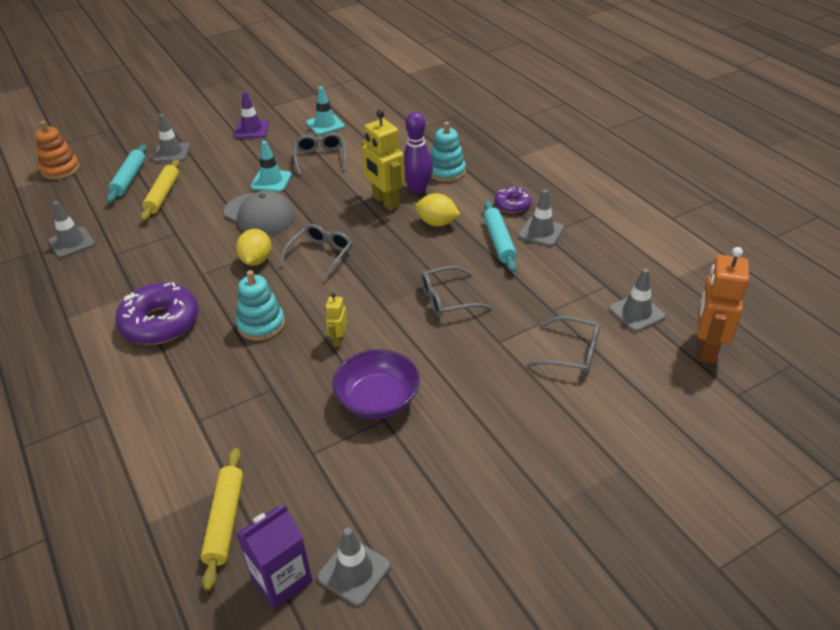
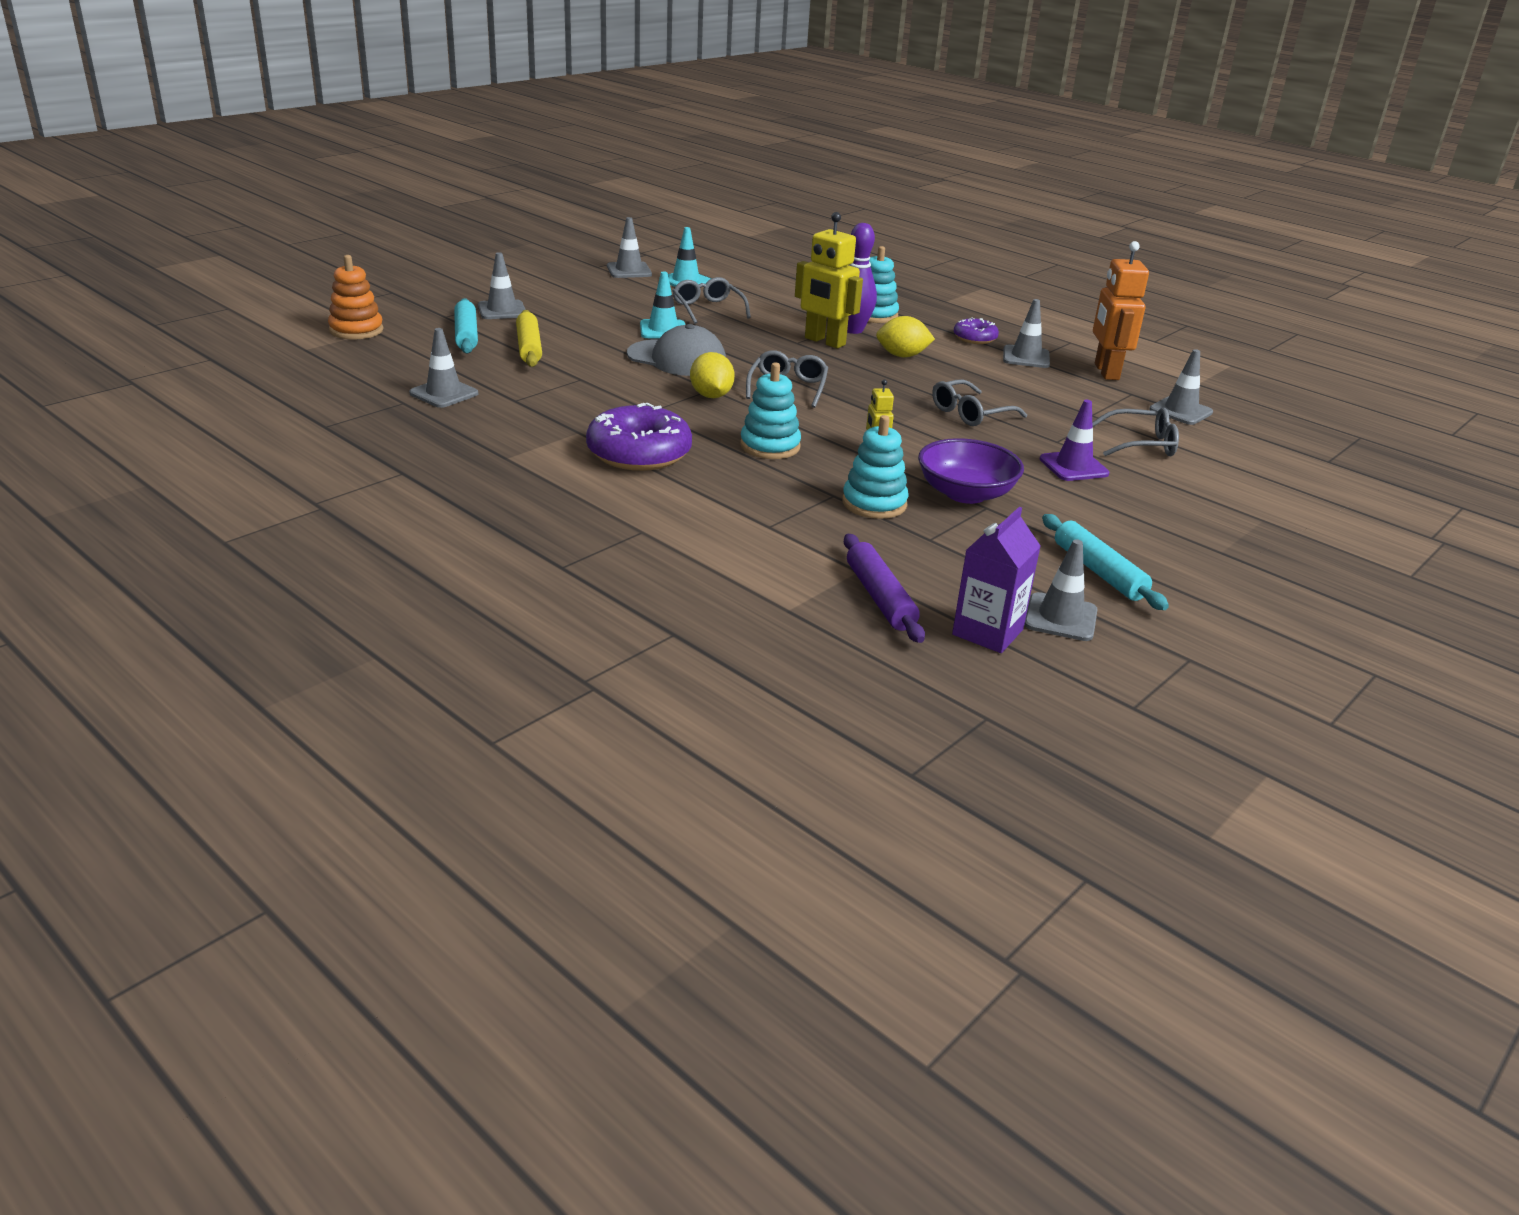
camera: 20 degrees left, 10 degrees down
(225, 521) = (880, 597): yellow rolling pin -> purple rolling pin
(251, 130) = (592, 287): purple traffic cone -> purple traffic cone (1073, 466)
(291, 111) = (629, 270): none -> grey traffic cone
(296, 403) = (874, 503): none -> turquoise stacking toy
(499, 241) = (986, 366): turquoise rolling pin -> turquoise rolling pin (1099, 571)
(706, 348) = (1271, 431): orange robot -> orange robot (1106, 372)

